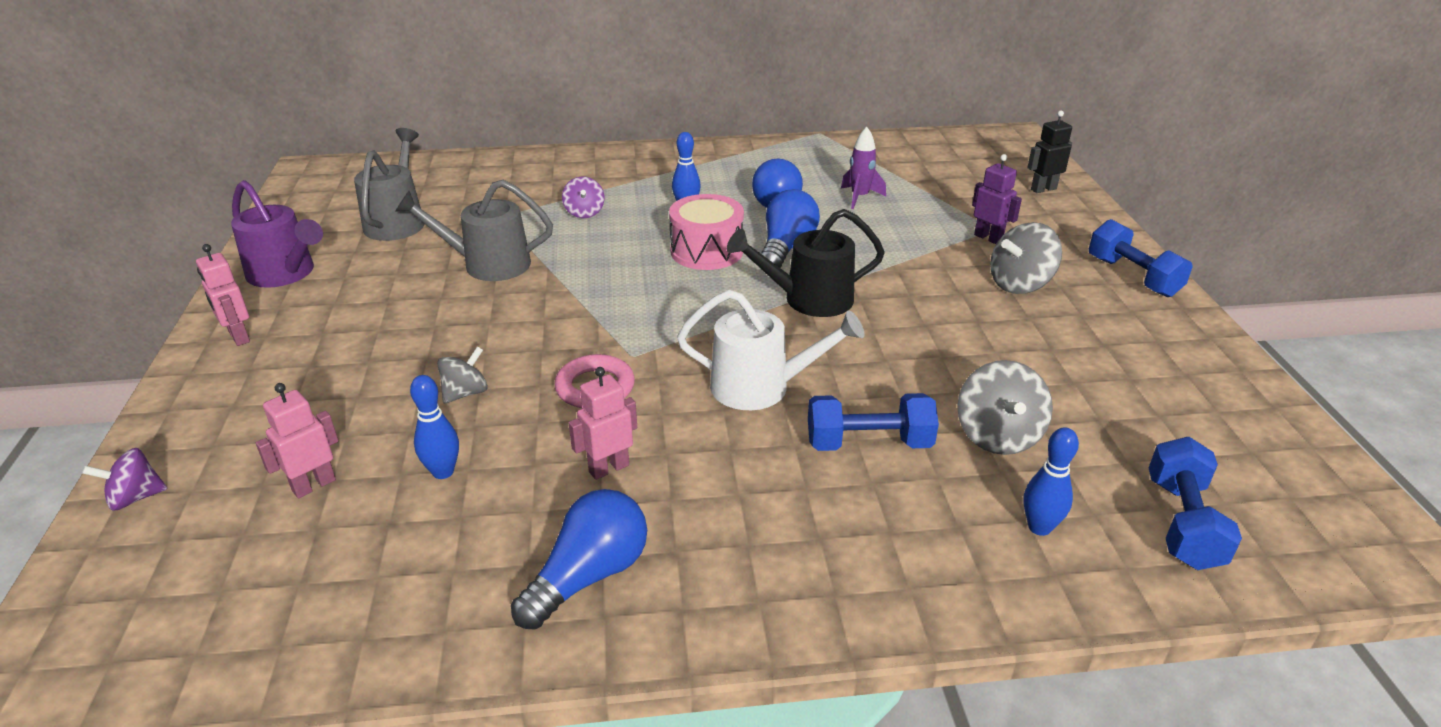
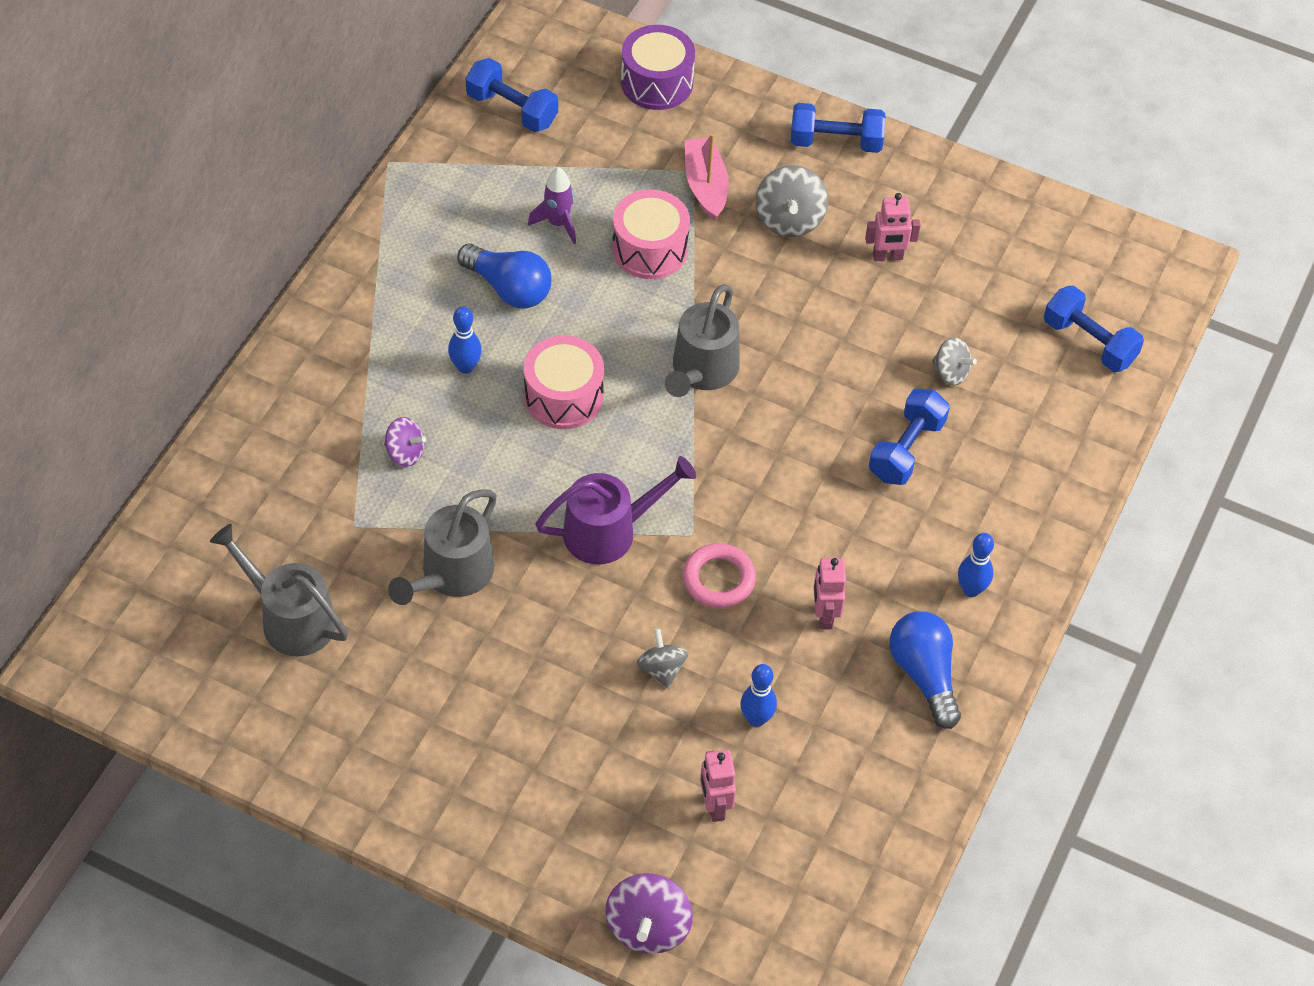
camera: 60 degrees left, 20 degrees up
(135, 497) = (648, 927): purple spinning top -> purple spinning top, size x1.57
(238, 337) = (440, 812): pink robot -> pink robot (887, 257)
(286, 274) = (336, 746): purple watering can -> purple watering can (609, 531)
(761, 387) = (797, 473): white watering can -> none
(786, 247) = (605, 335): blue light bulb -> none
(809, 299) = (702, 371): black watering can -> grey watering can
(893, 237) = (650, 249): none -> pink drum
(927, 152) = (512, 109): none -> blue dumbbell
(988, 238) = (705, 185): purple robot -> pink boat
(997, 436) = (951, 372): grey spinning top -> grey spinning top, size x0.64
(1039, 527) = (1044, 415): blue bowling pin -> blue bowling pin (971, 589)
(1043, 189) = (657, 82): black robot -> purple drum

